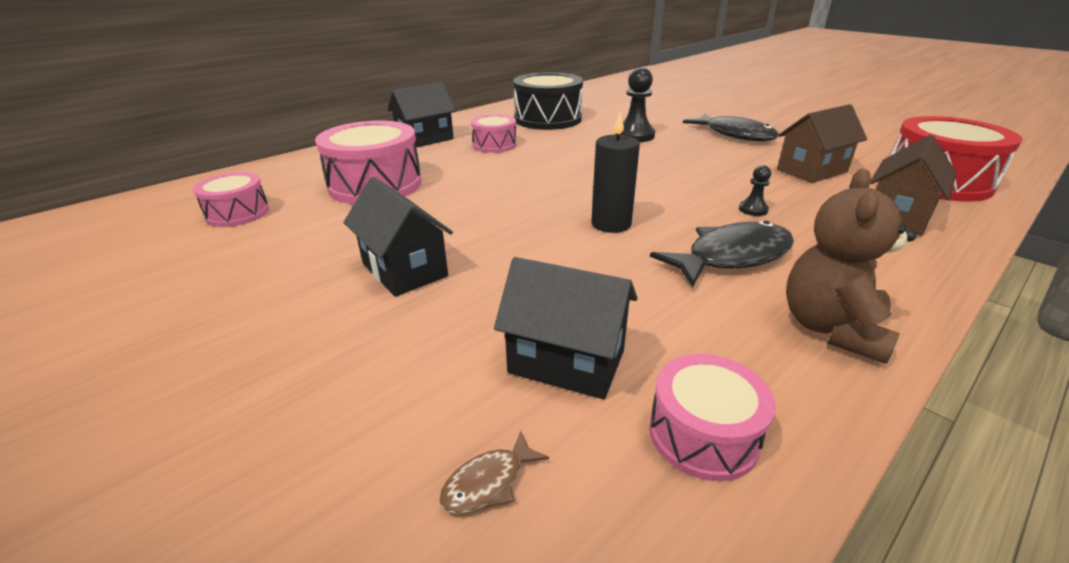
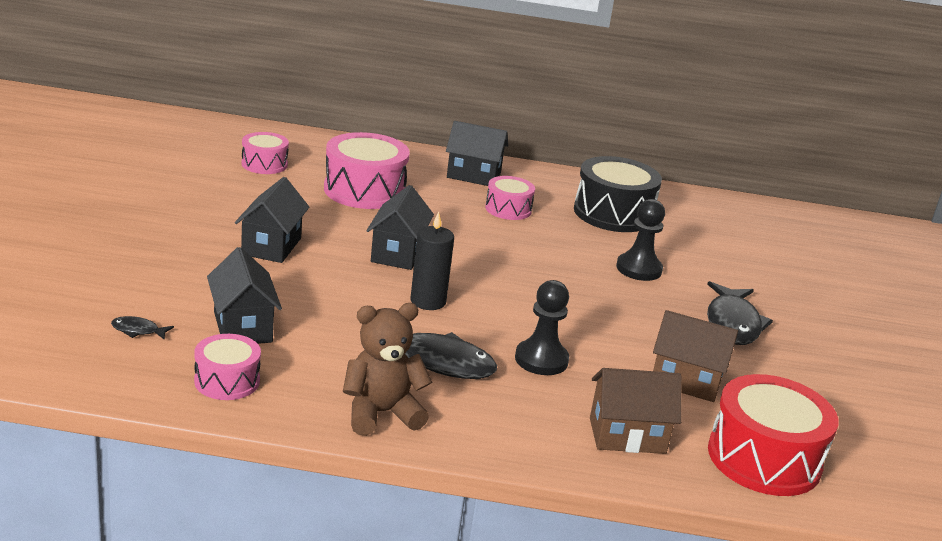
camera: 45 degrees right, 5 degrees down
(488, 482) = (138, 330): brown fish -> black fish
(508, 208) = (397, 253): none -> black house
(753, 209) = (541, 360): black pawn -> black pawn, size x1.94

